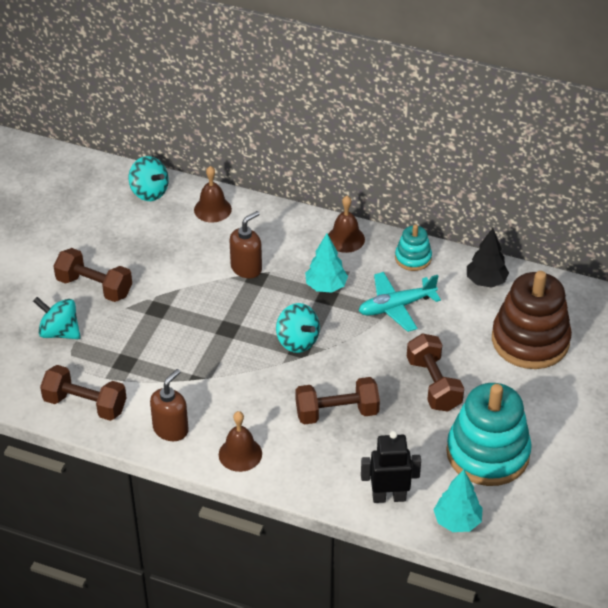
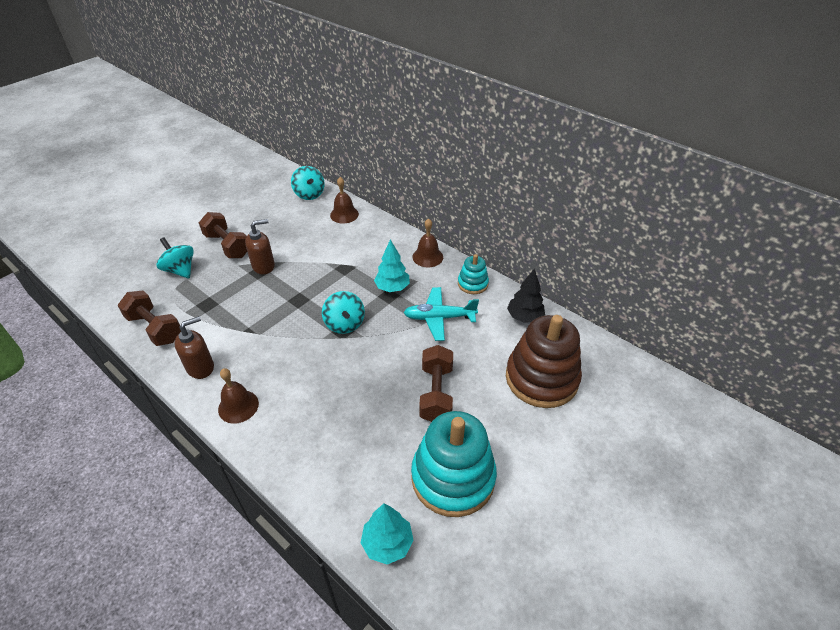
camera: 20 degrees right, 0 degrees up
(246, 268) = (341, 259): brown soap dispenser -> brown soap dispenser (264, 266)
(337, 413) = (339, 394): brown dumbbell -> none
(389, 497) = (337, 492): black robot -> none

